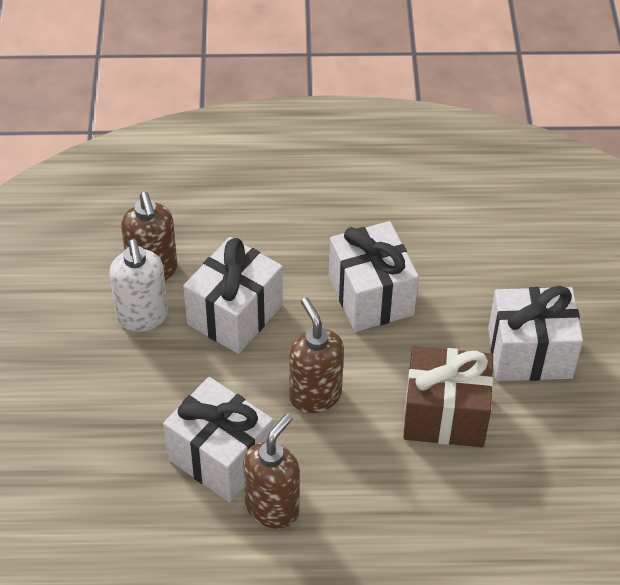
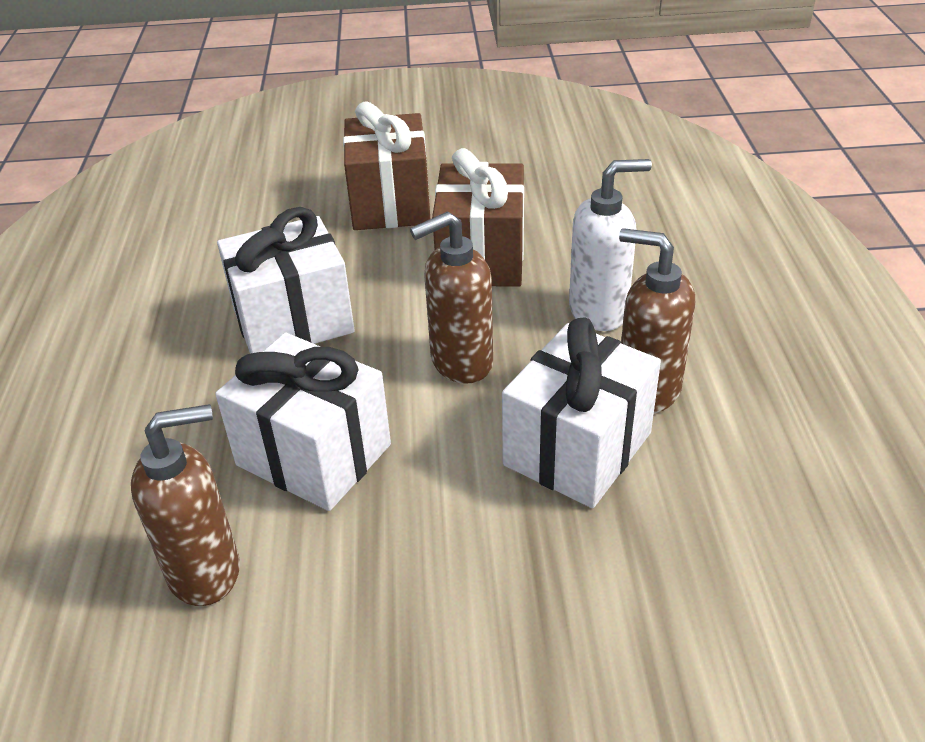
camera: 90 degrees left, 10 degrees down
(142, 317) = (309, 574): white soap dispenser -> white soap dispenser (599, 311)
(530, 353) = (390, 203): white gift -> brown gift

